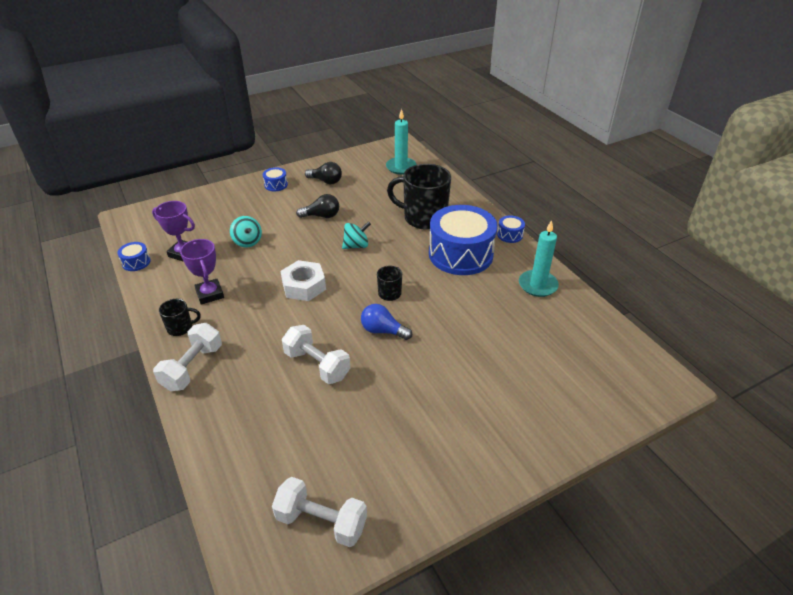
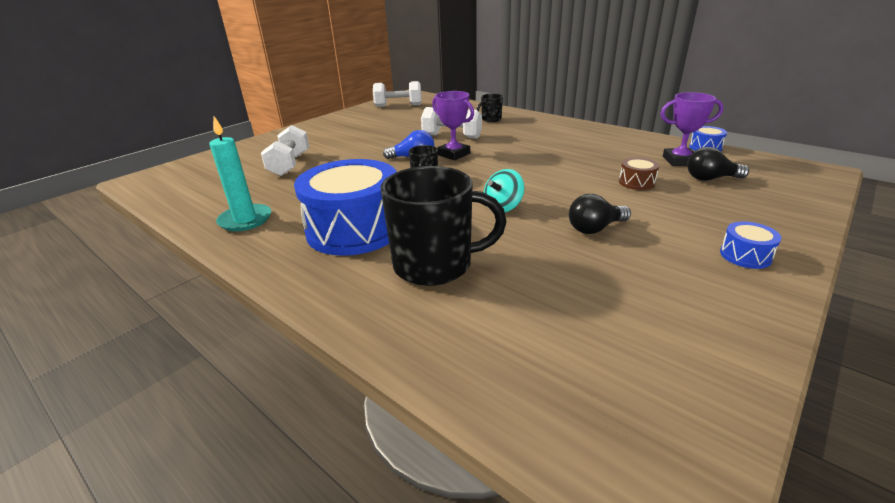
camera: 160 degrees right, 10 degrees down
(180, 328) = (581, 130): black mug -> black mug (490, 119)
(192, 367) = (539, 121): white dumbbell -> white dumbbell (289, 164)
(210, 294) = (595, 146): purple trophy -> purple trophy (454, 154)
(247, 242) = (636, 182): turquoise spinning top -> brown drum
(304, 286) = (518, 166): white nut -> none
(326, 181) = (678, 287): black light bulb -> black light bulb (710, 179)
(401, 167) = (572, 378): turquoise candle -> none
(510, 235) = (276, 273): blue drum -> none

